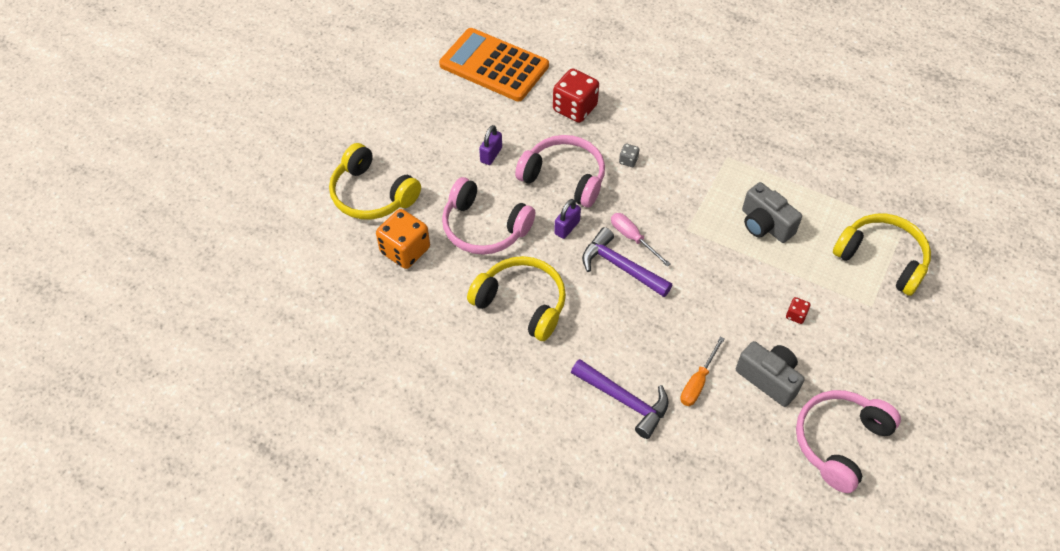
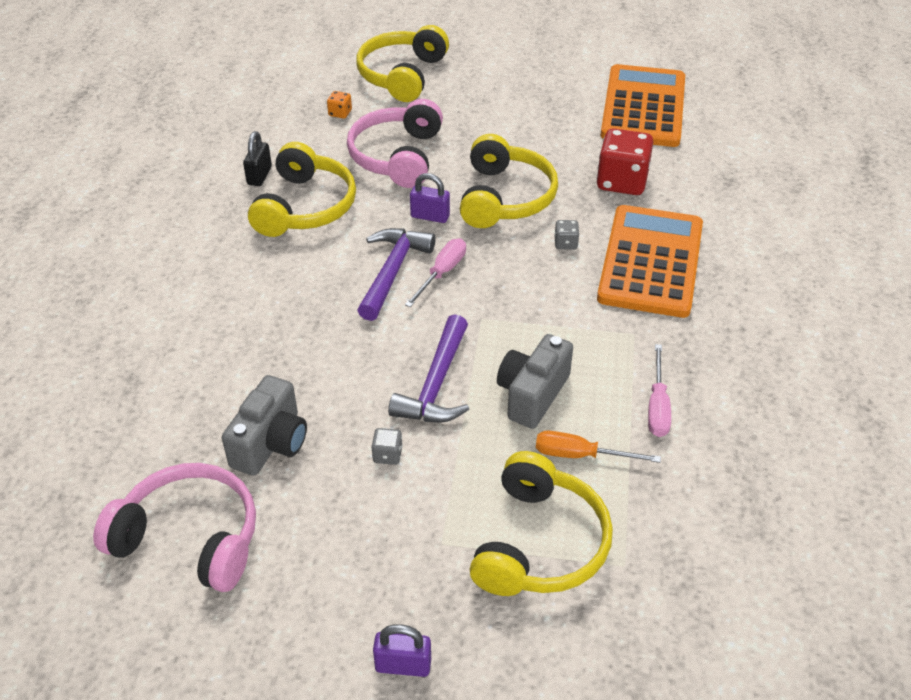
camera: 70 degrees right, 10 degrees down
(405, 250) = (340, 113): orange dice -> orange dice, size x0.45
(466, 326) = (259, 176): none -> black padlock
(491, 155) = (505, 137): purple padlock -> purple padlock (403, 665)
(564, 178) = (505, 197): pink headphones -> yellow headphones
(624, 400) = (198, 315): purple hammer -> purple hammer (436, 384)
(663, 124) = (650, 262): none -> orange calculator
(698, 382) = (244, 374): orange screwdriver -> orange screwdriver (580, 455)
(792, 168) = (657, 406): none -> pink screwdriver
(796, 315) = (387, 455): red dice -> grey dice

